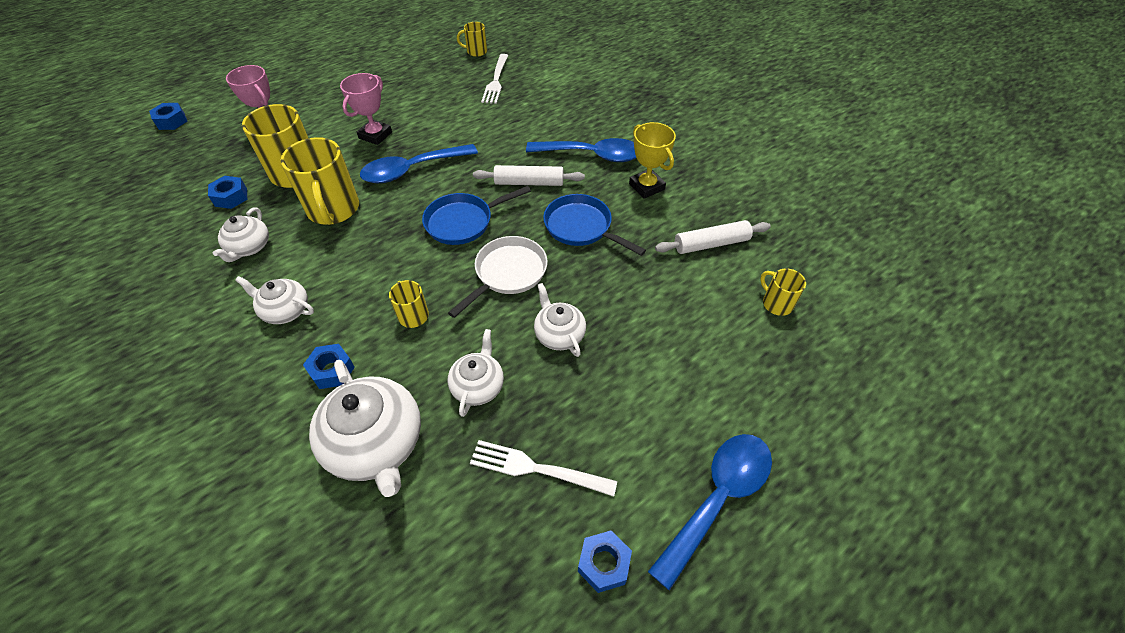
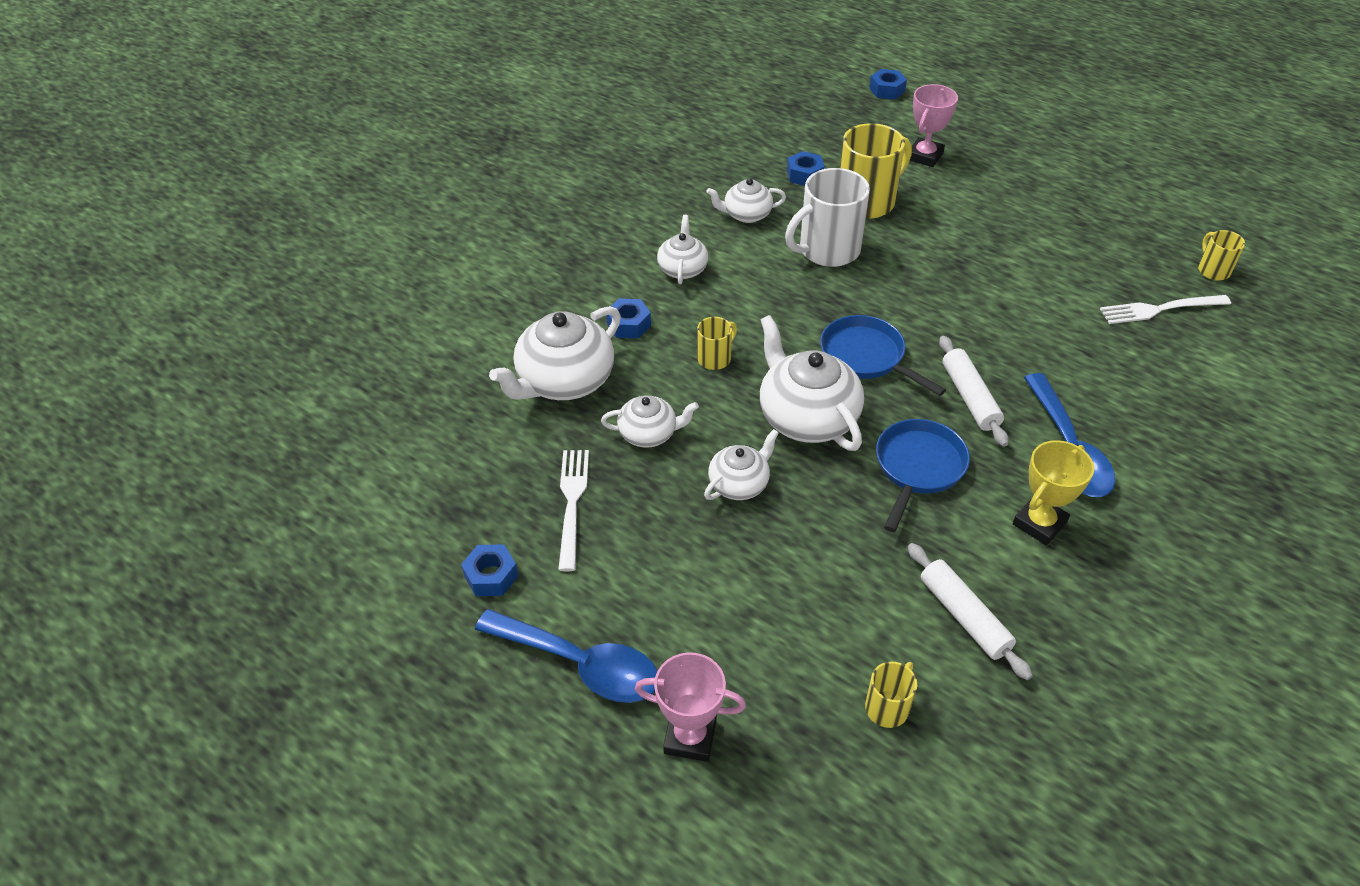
camera: 75 degrees right, 5 degrees down
(333, 210) = (827, 250): yellow mug -> white mug
(375, 135) = (966, 238): pink trophy -> pink trophy (690, 737)
(412, 170) = (926, 288): blue spoon -> none
(508, 273) = (807, 417): white pan -> white teapot

